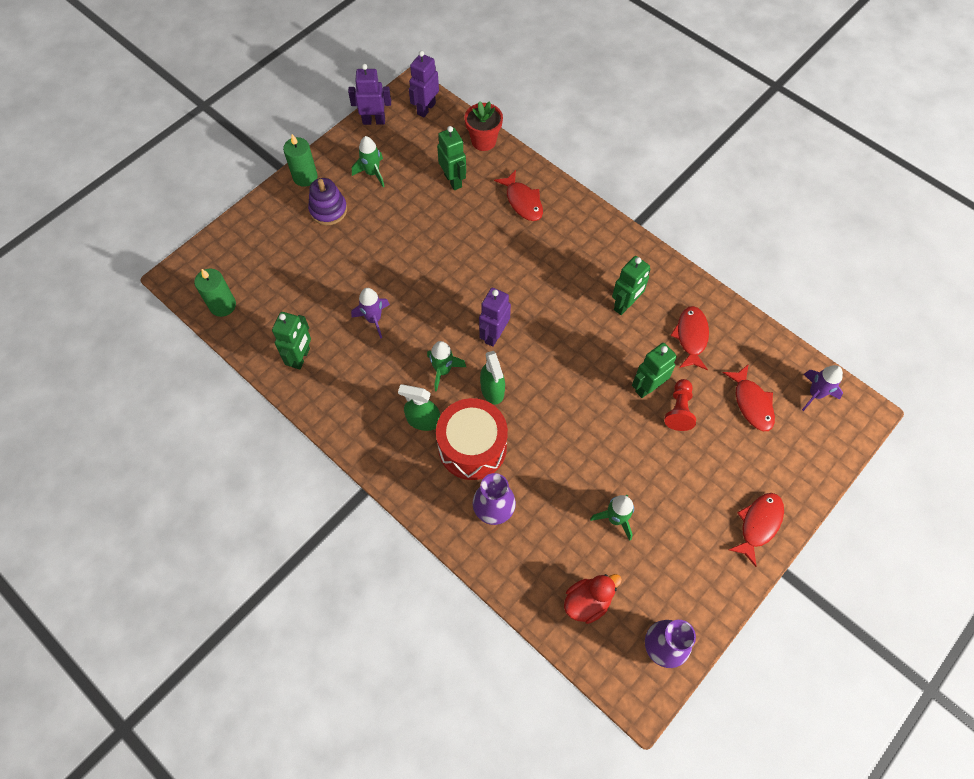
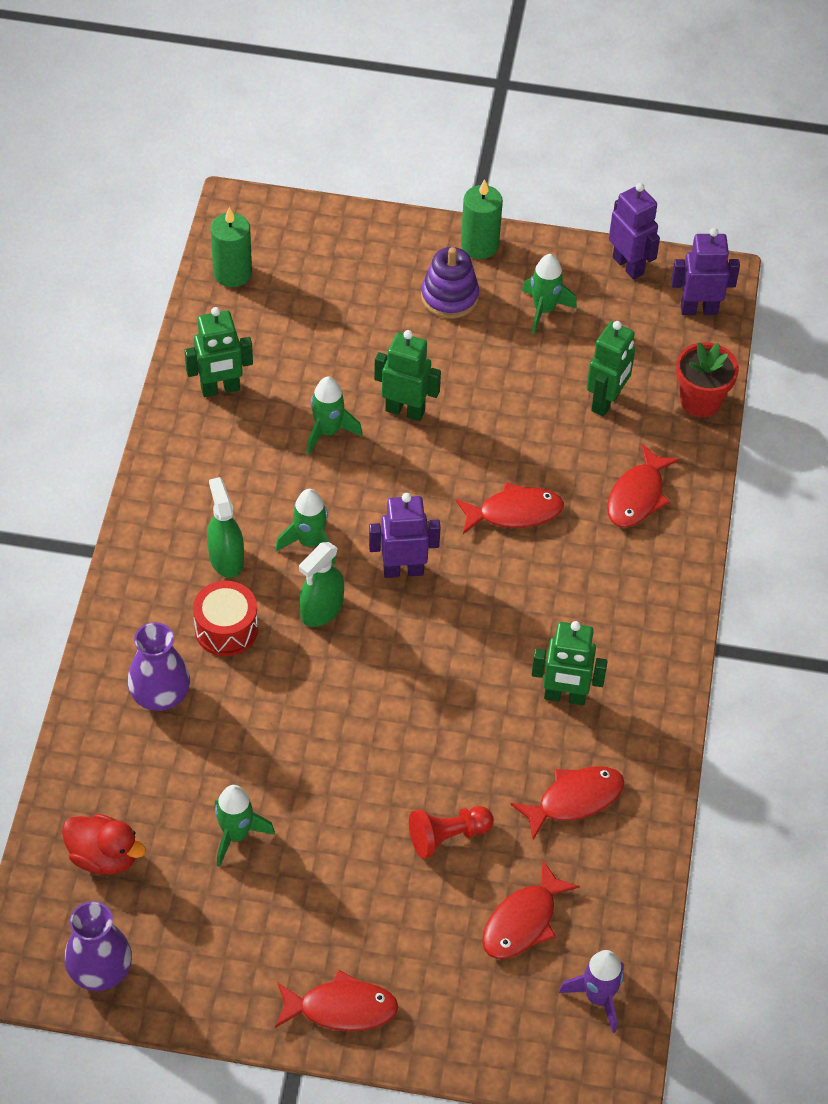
camera: 55 degrees right, 10 degrees down
(374, 319) = (328, 432): purple rocket -> green rocket
(472, 447) = (226, 629): red drum -> red drum, size x0.62
(493, 261) = (514, 512): none -> red fish
(647, 387) = (455, 783): green robot -> green robot (405, 410)

